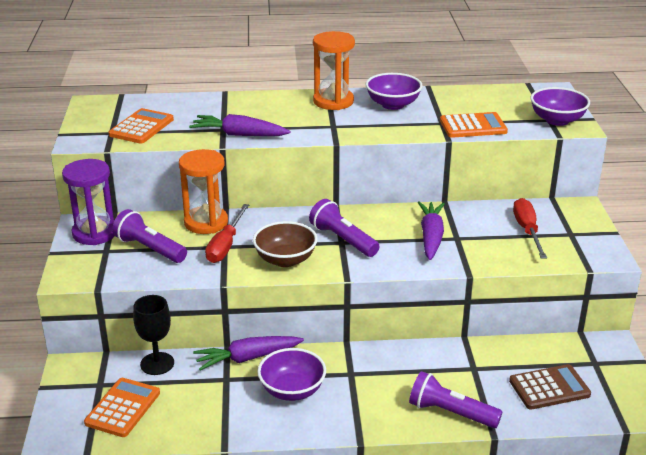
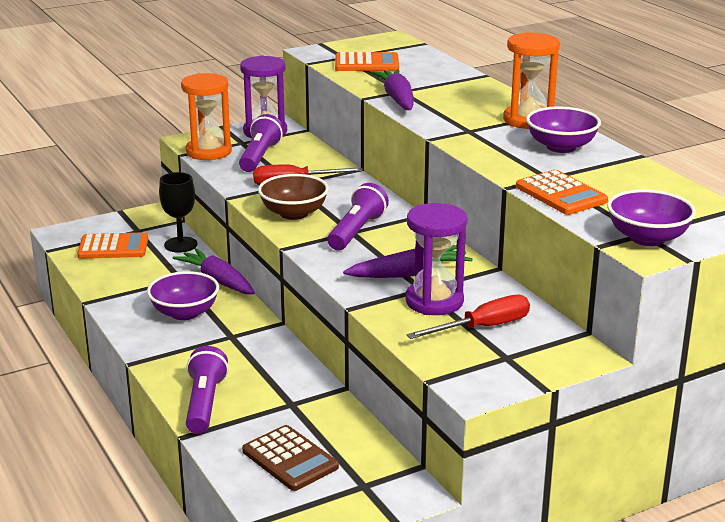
camera: 65 degrees right, 5 degrees down
(206, 222) = (326, 167): orange hourglass -> orange hourglass (208, 152)
(479, 238) = (434, 301): none -> purple hourglass

